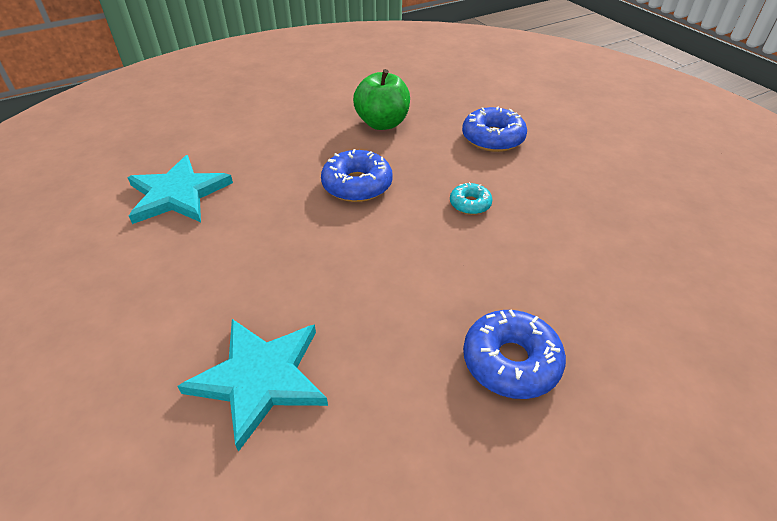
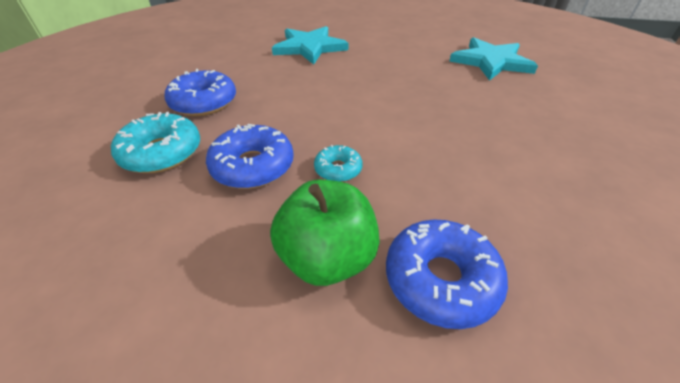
camera: 130 degrees right, 0 degrees up
(357, 185) = (434, 126): blue donut -> blue donut (253, 166)
(382, 123) = (553, 194): green apple -> green apple (327, 257)
(596, 313) = (162, 153): none -> turquoise donut

